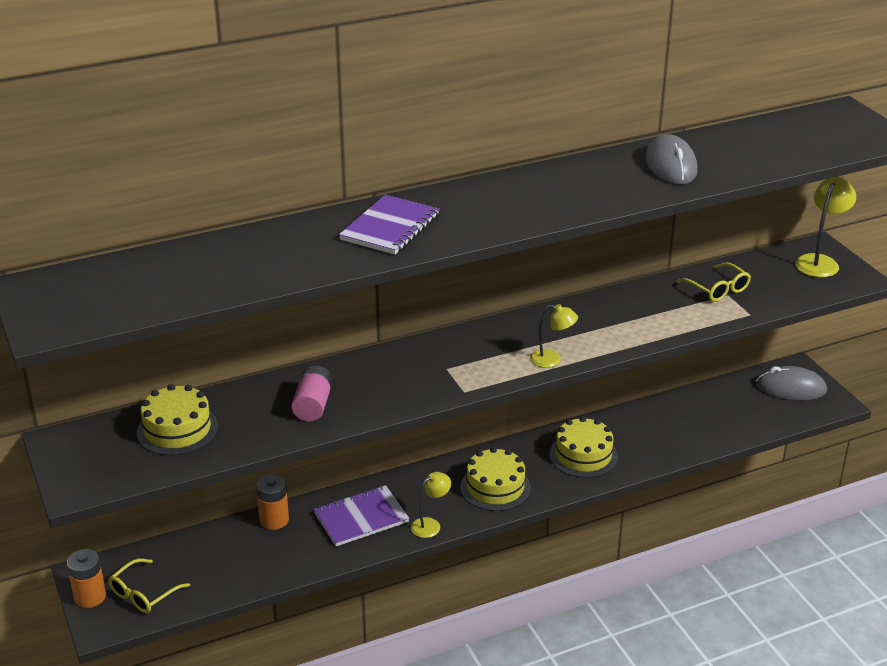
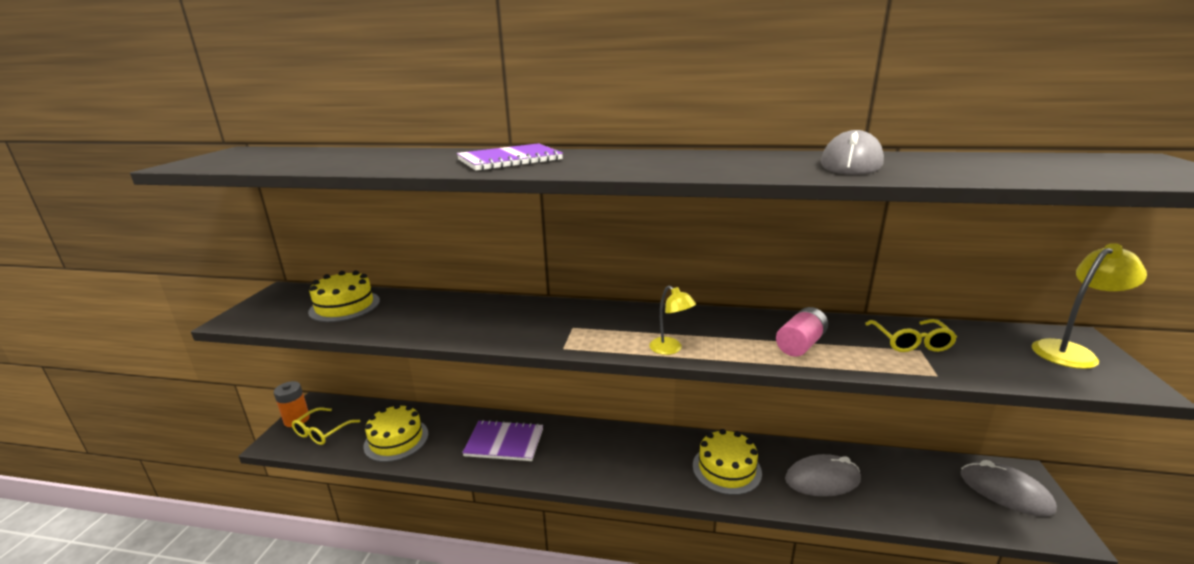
camera: 35 degrees right, 10 degrees down
(143, 594) = (322, 432): yellow glasses -> yellow glasses turned 45 degrees counterclockwise
(274, 520) = (450, 418): orange battery -> none
(313, 405) = (443, 320): pink battery -> pink battery (800, 344)
(430, 525) = (545, 471): yellow lamp -> none
(495, 487) = (625, 463): yellow cake -> yellow cake (396, 440)
(662, 432) = (822, 479): none -> grey mouse

